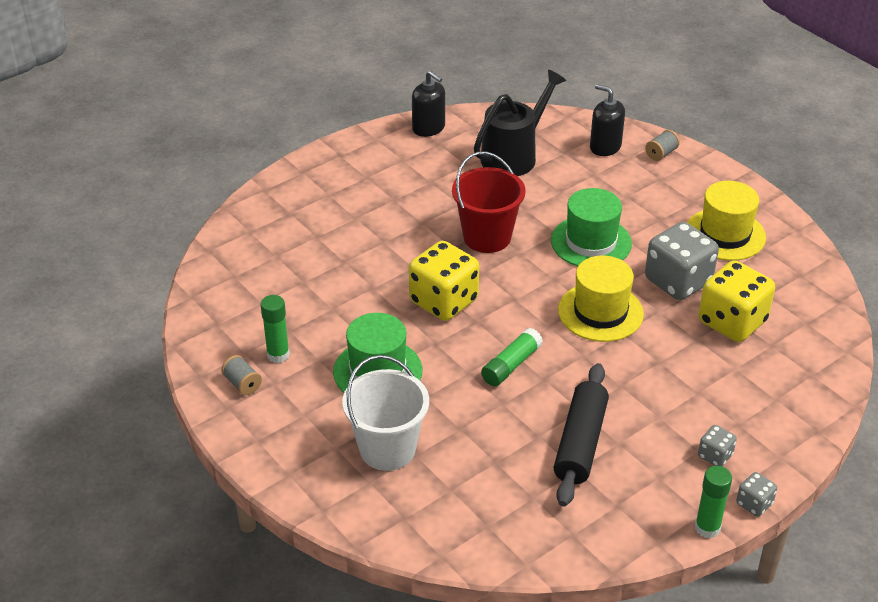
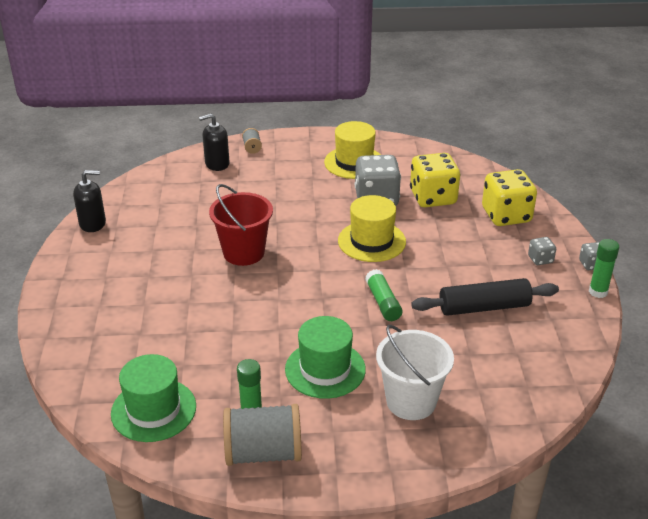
camera: 55 degrees left, 5 degrees down
(242, 384) = (263, 453): grey spool -> grey spool, size x2.17
(443, 301) = (286, 303): yellow dice -> yellow dice (506, 215)
(514, 155) = (175, 202): black watering can -> none
(580, 443) = (484, 307): black rolling pin -> black rolling pin turned 60 degrees counterclockwise
(591, 242) = (301, 213): green hat -> green hat (153, 410)

